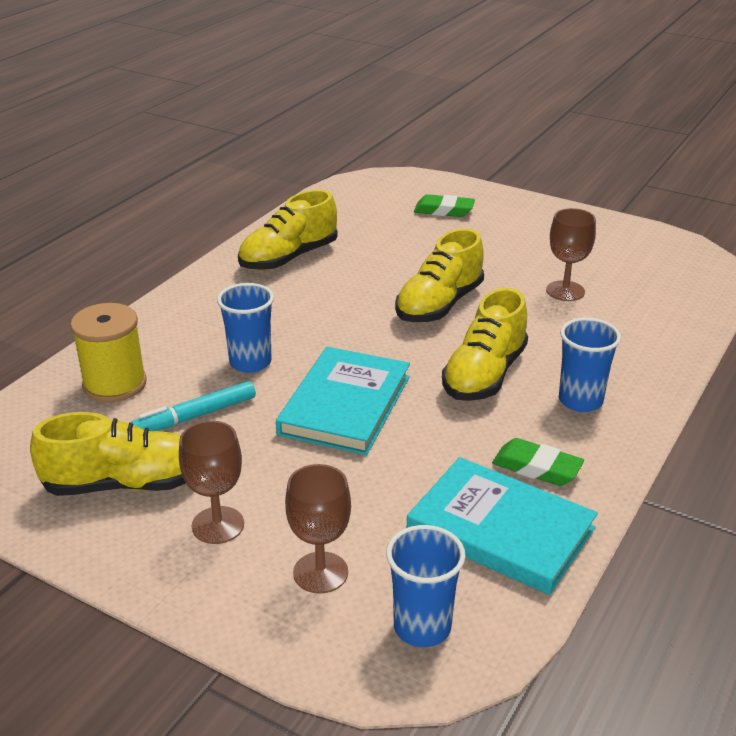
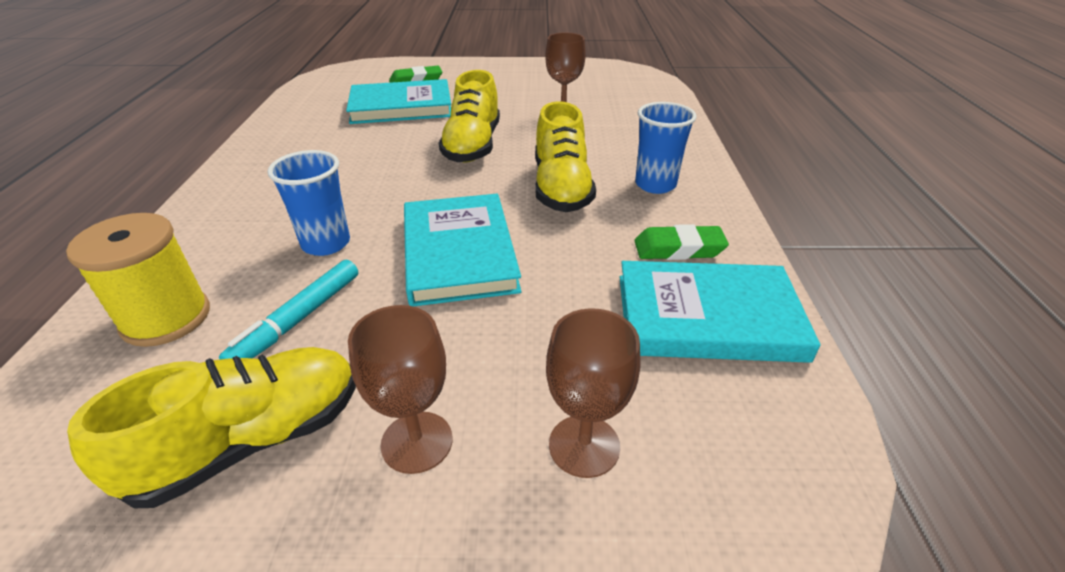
camera: 30 degrees left, 5 degrees up
(289, 258) = (300, 143): yellow shoe -> none
(405, 240) = (401, 107): none -> turquoise book
(422, 627) = (744, 459): blue cup -> none

